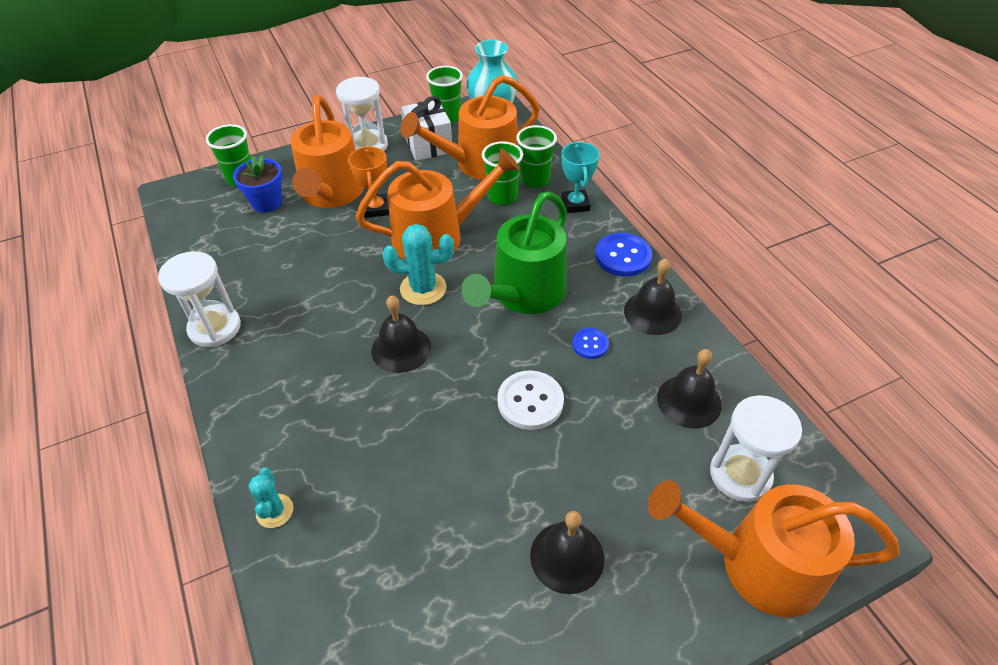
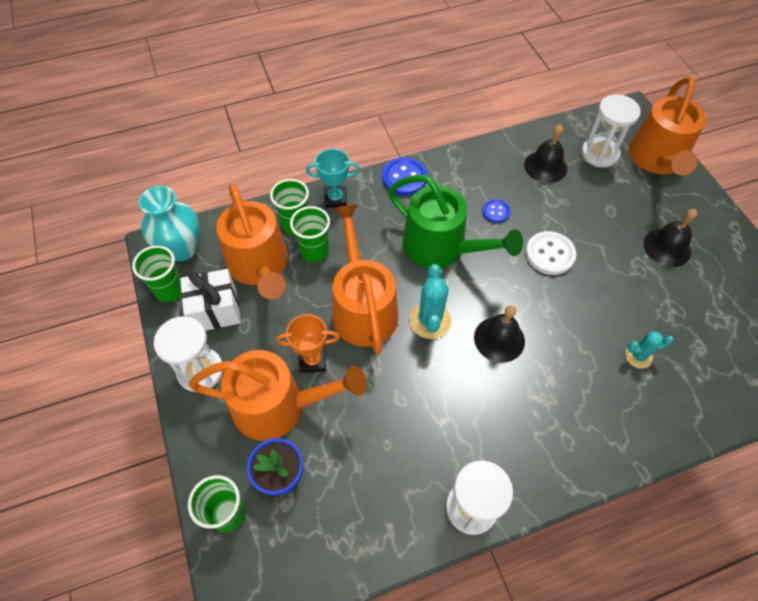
camera: 85 degrees left, 10 degrees up
(275, 511) = (661, 428): turquoise cactus -> turquoise cactus (638, 356)
(652, 312) = (465, 170): black bell -> none

